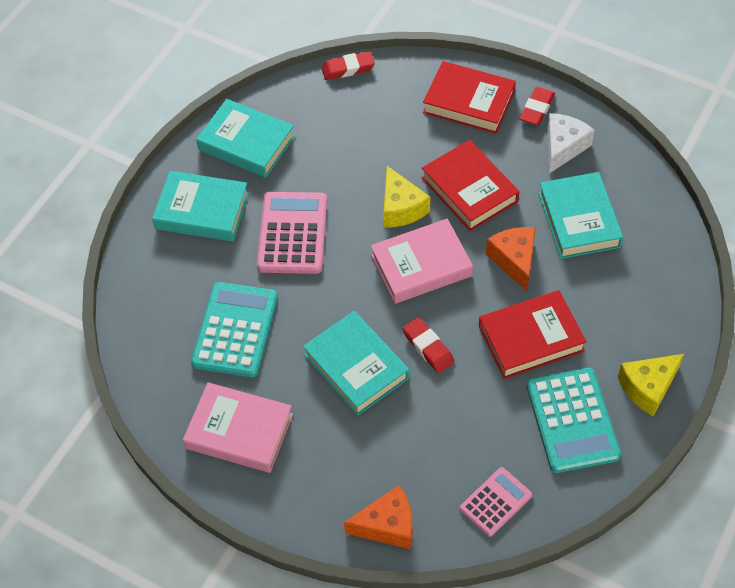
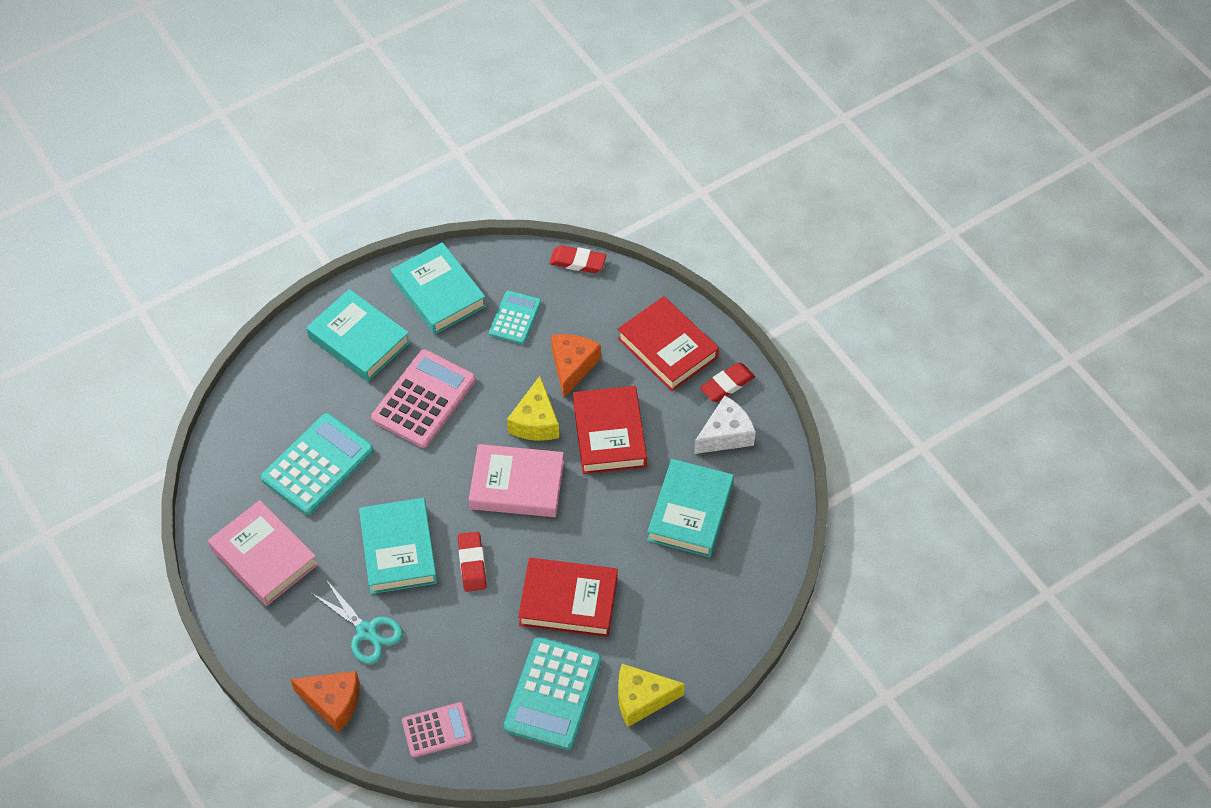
camera: 25 degrees right, 0 degrees up
(326, 134) = (515, 318): none -> turquoise calculator
(376, 449) = (367, 631): none -> turquoise scissors
(514, 260) = (604, 521): orange cheese -> orange cheese (572, 367)

